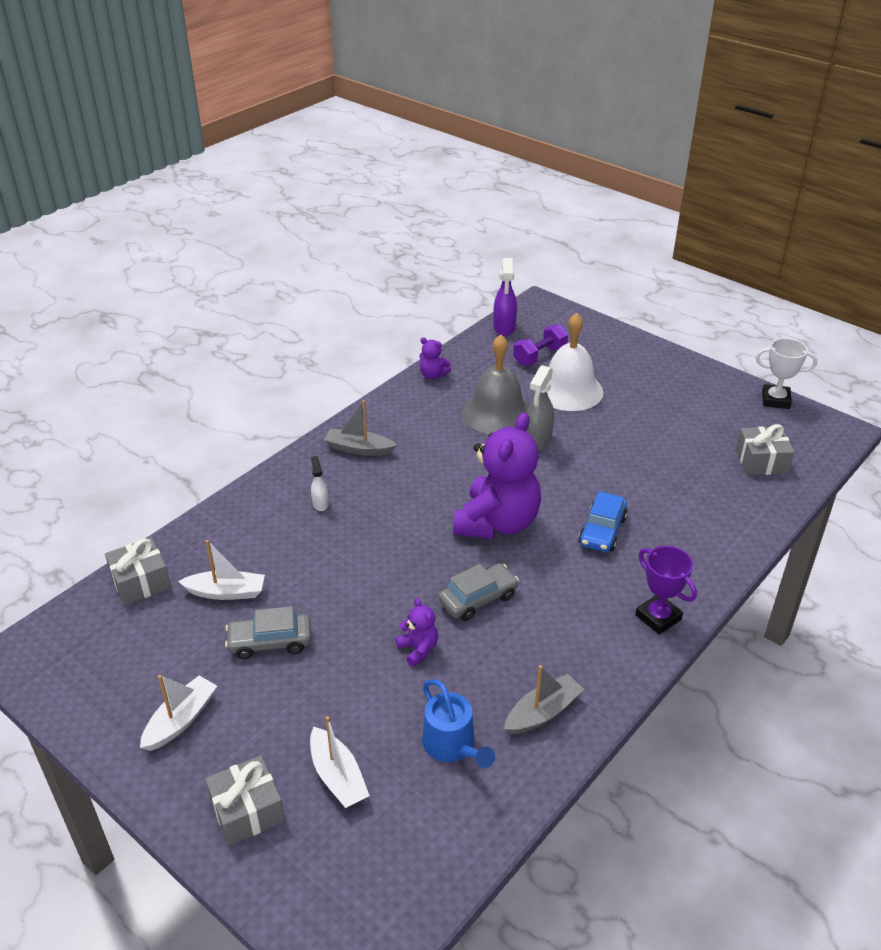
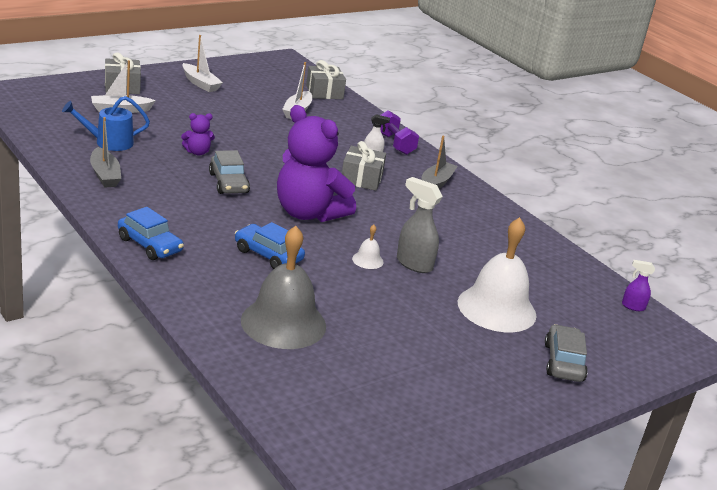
camera: 100 degrees right, 10 degrees down
(270, 642) = (242, 114): grey car -> grey car (563, 362)
(433, 375) = (542, 242): purple teddy bear -> none
(497, 413) = (468, 257): grey bell -> grey bell (283, 323)
(504, 328) = (632, 306): purple spray bottle -> purple spray bottle, size x0.57
(539, 356) = (568, 311): purple dumbbell -> purple dumbbell (394, 144)
(555, 468) = (367, 260): none -> white bell
(658, 617) = (150, 245): purple trophy -> blue car
(761, 461) = (318, 387): grey gift -> grey gift (361, 179)
(775, 400) = (433, 454): white trophy -> none

